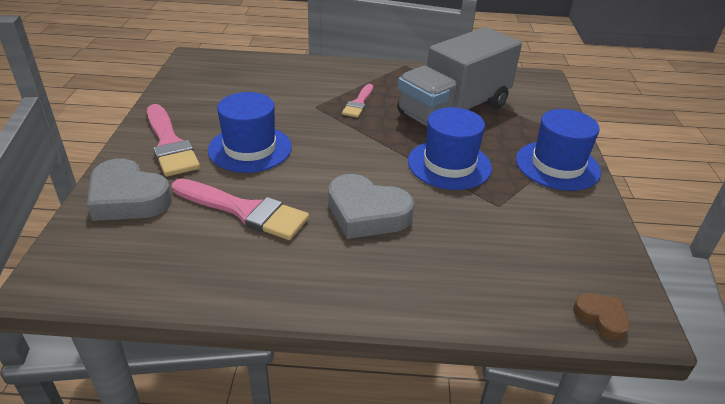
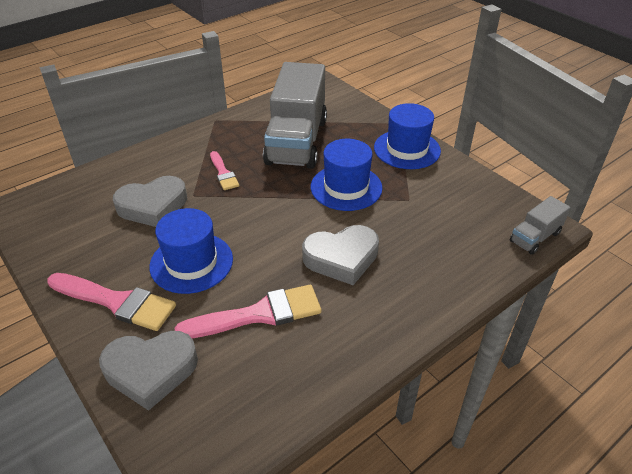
camera: 40 degrees left, 5 degrees up
(277, 99) = (153, 206): none -> grey heart
(601, 318) = (535, 237): brown heart -> grey truck

